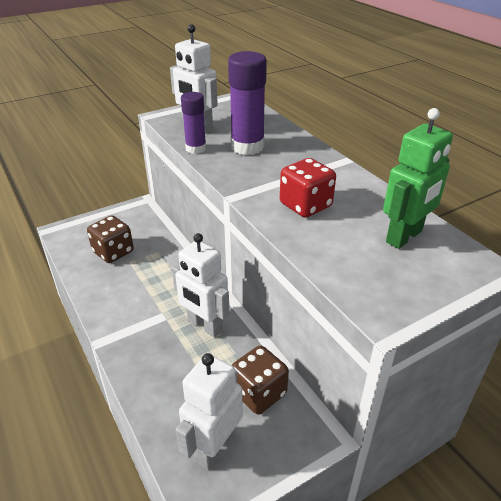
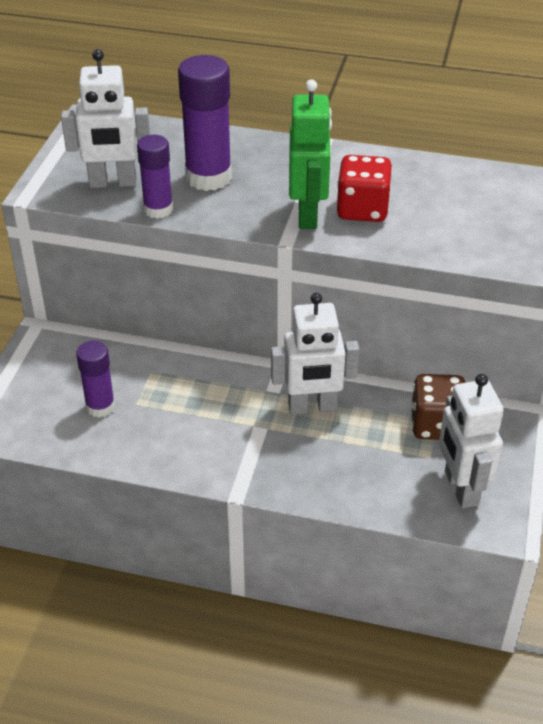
camera: 45 degrees left, 5 degrees up
(113, 252) = (100, 406): brown dice -> purple glue stick
(404, 237) = (476, 192): green robot -> green robot (308, 215)

